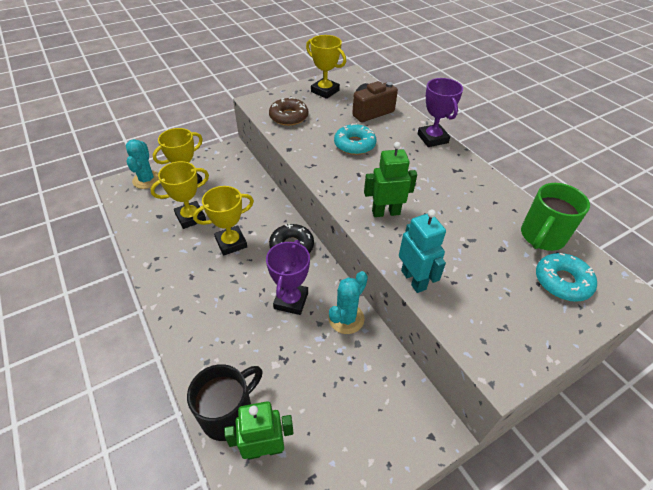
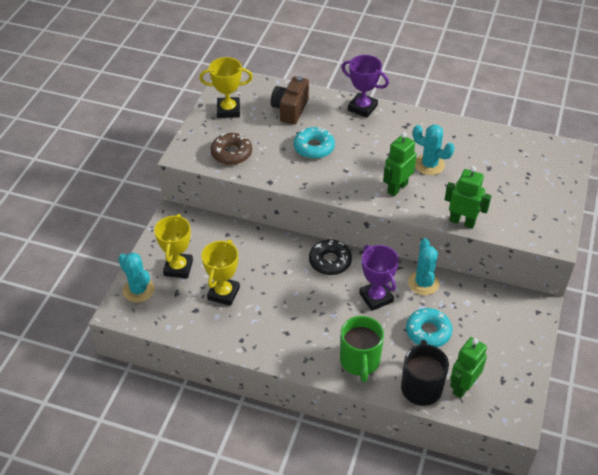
camera: 40 degrees left, 0 degrees up
(231, 243) = (283, 290): yellow trophy -> none
(413, 280) = (462, 222): turquoise robot -> green robot
(441, 212) = (429, 165): none -> turquoise cactus
(541, 237) = (502, 144): green mug -> green mug (360, 361)
(562, 282) = (538, 168): turquoise donut -> turquoise donut (428, 332)

